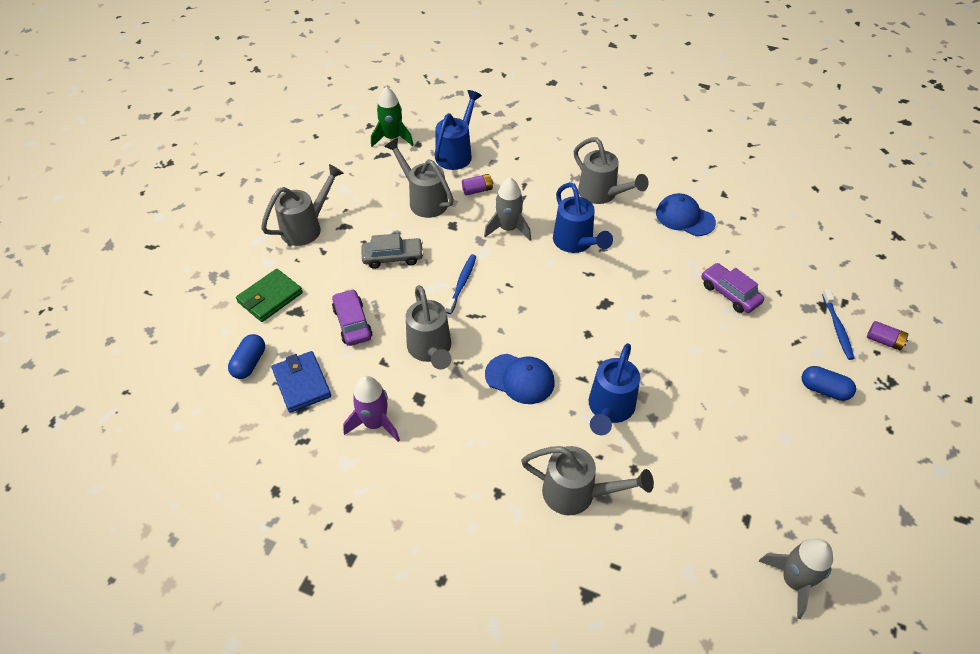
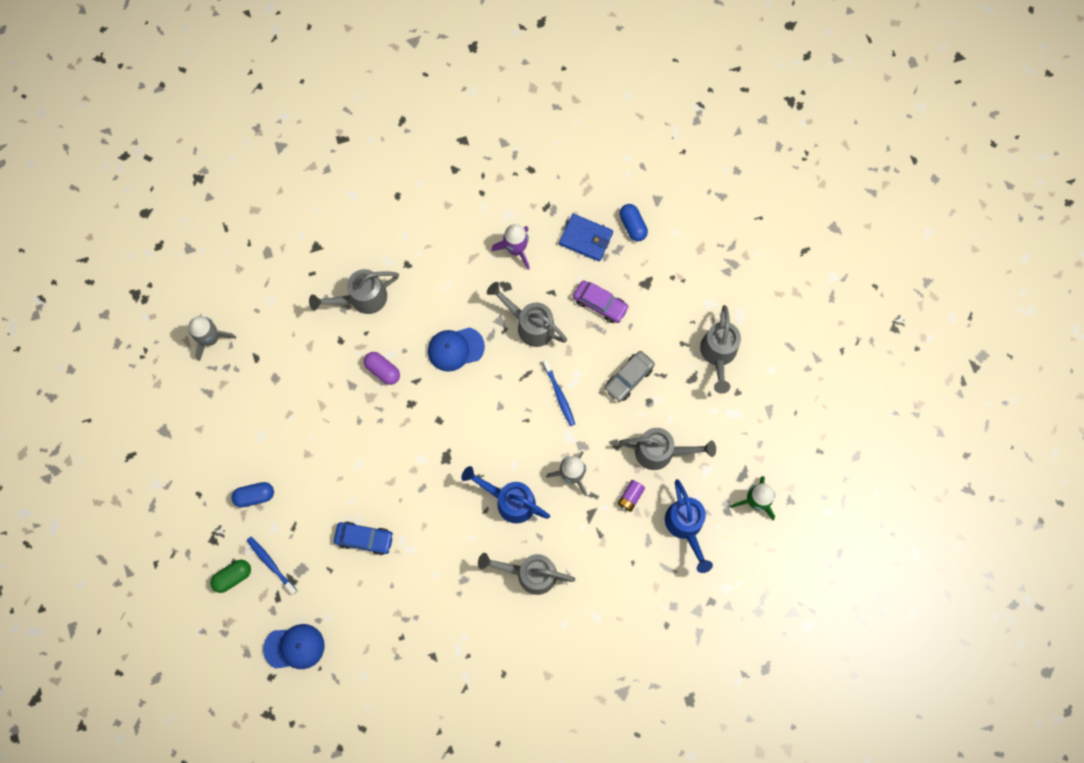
camera: 140 degrees right, 25 degrees up
(270, 297) = (675, 279): green wallet -> none
(609, 410) = (383, 370): blue watering can -> purple capsule
(685, 217) = (447, 599): blue cap -> blue cap (294, 647)
(729, 293) = (364, 539): purple car -> blue car
(884, 341) = (233, 577): purple battery -> green capsule

